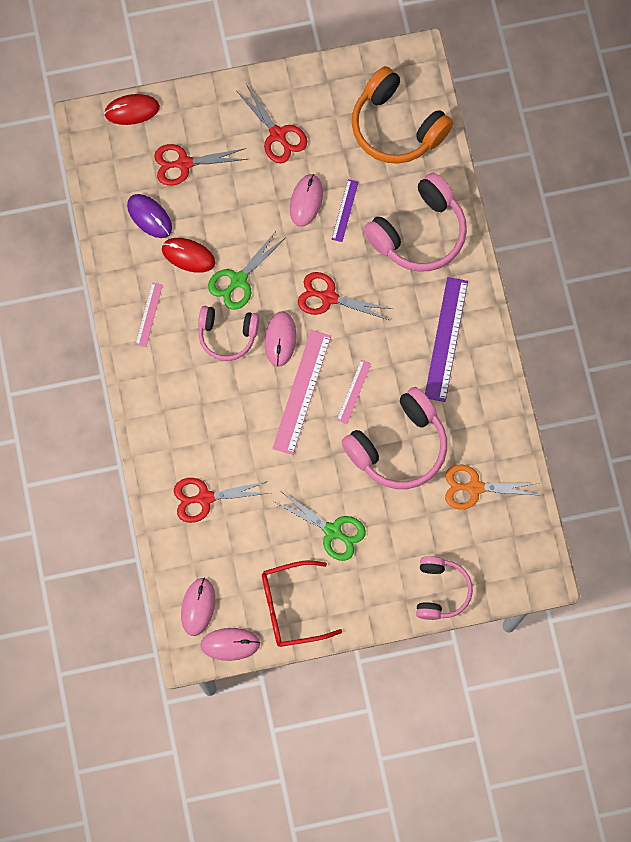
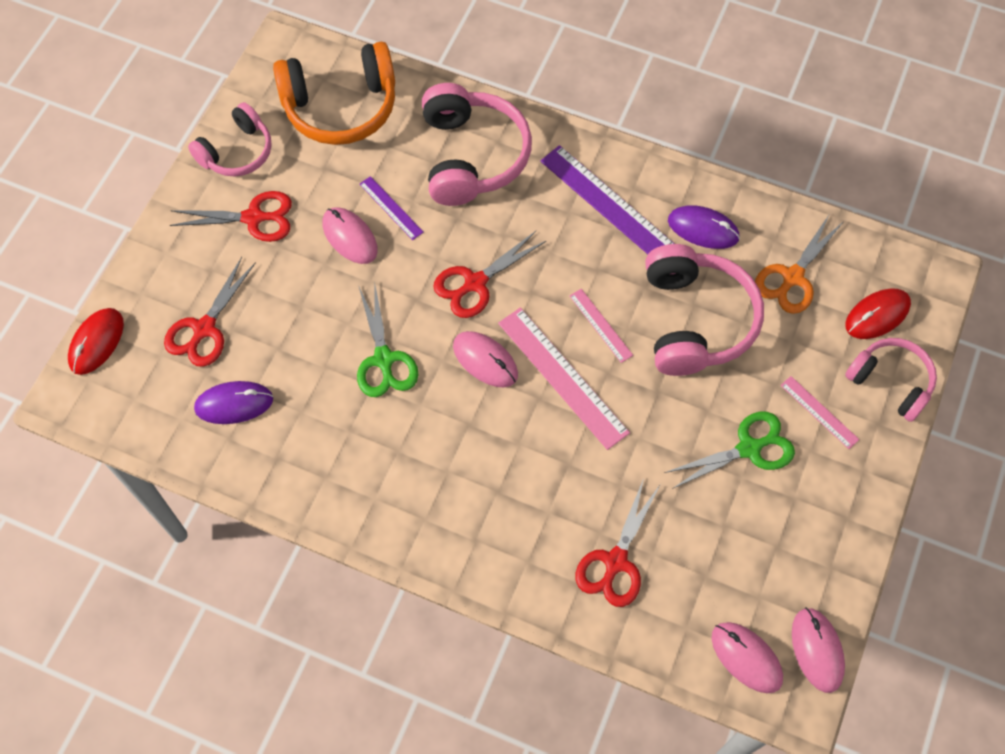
camera: 55 degrees left, 10 degrees down
(149, 314) = (348, 480): pink ruler -> pink ruler (819, 412)
(188, 255) = (313, 393): red mouse -> red mouse (877, 315)
(227, 335) = (438, 411): pink headphones -> pink headphones (237, 152)
(230, 644) = (817, 650): pink mouse -> pink mouse turned 45 degrees counterclockwise
(291, 607) = (813, 551): red glasses -> none
(470, 410) = (703, 229): none -> purple mouse

